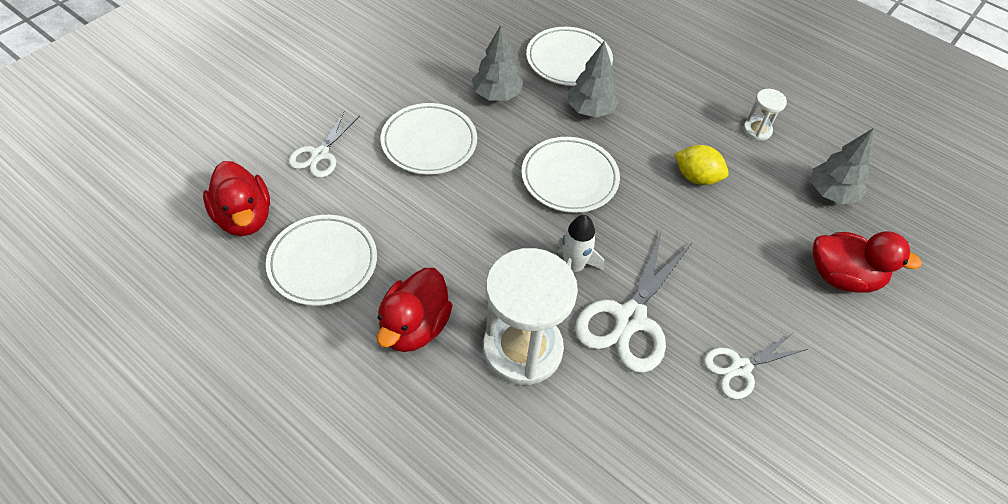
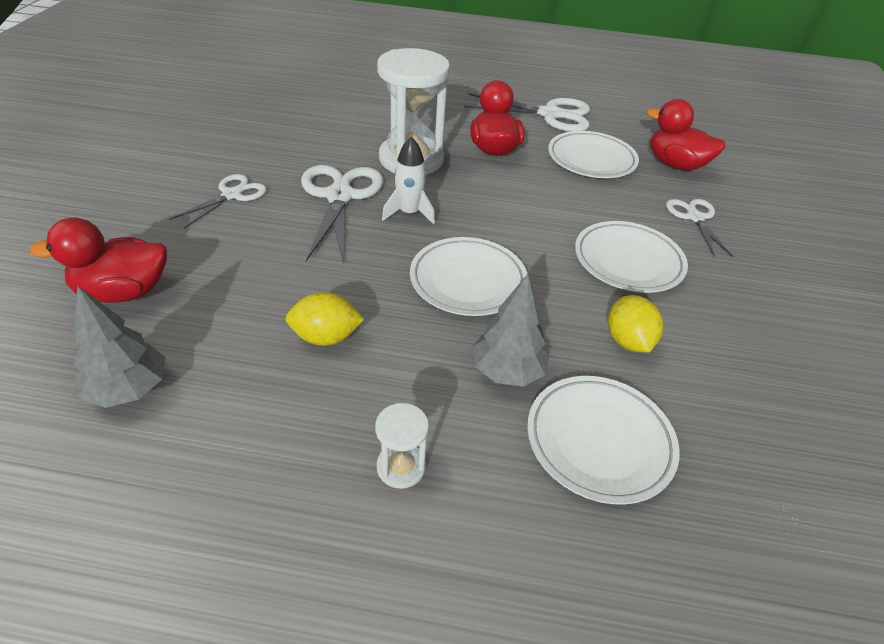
camera: 150 degrees right, 10 degrees down
(276, 367) = (550, 114): none -> white scissors
(497, 95) = (627, 341): grey tree -> yellow lemon
(757, 130) = (256, 448): white hourglass -> white hourglass (401, 467)

